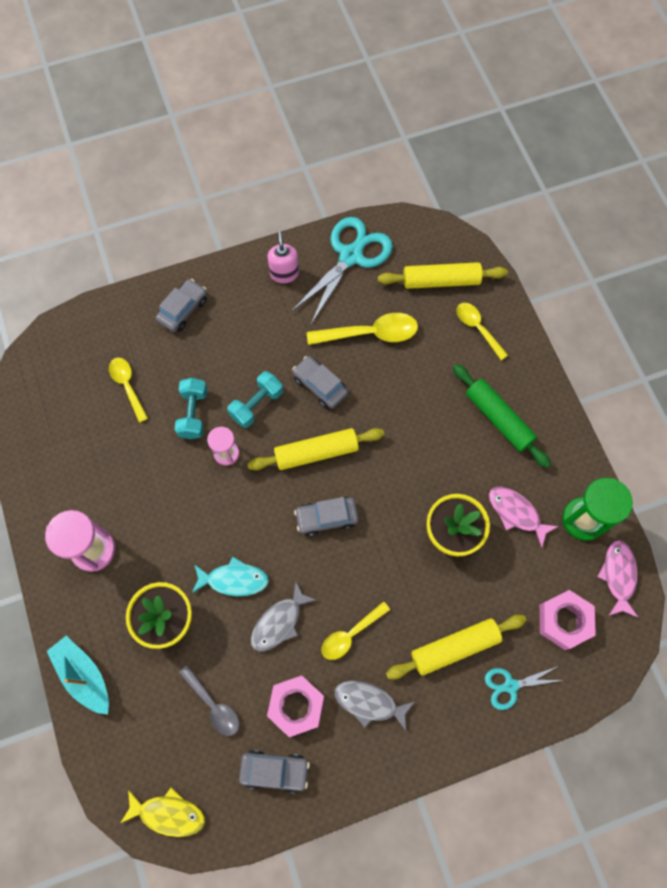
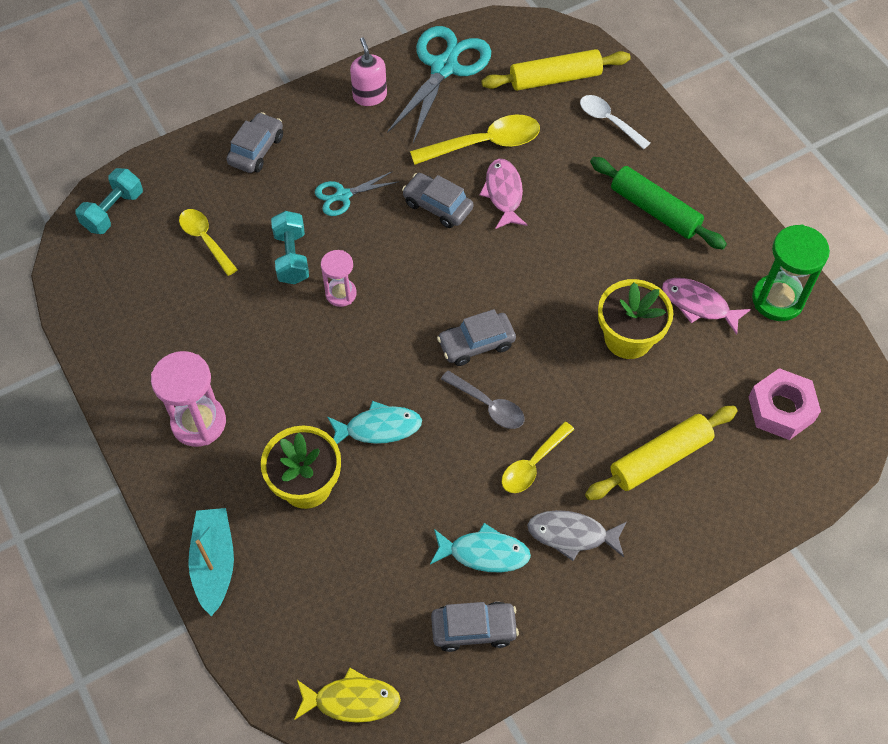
camera: 10 degrees left, 10 degrees down
(84, 675) = (214, 563): turquoise boat -> turquoise boat turned 45 degrees clockwise
(213, 705) = (383, 569): grey spoon -> grey spoon (488, 405)
(256, 404) = (366, 237): turquoise dumbbell -> turquoise dumbbell (113, 211)
(279, 622) = (443, 465): grey fish -> none
(296, 706) = (484, 553): pink nut -> turquoise fish
(316, 452) = (449, 276): yellow rolling pin -> none
(477, 328) = (608, 121): yellow spoon -> white spoon
(510, 686) = (735, 488): turquoise scissors -> turquoise scissors (343, 196)
(618, 576) = (832, 352): pink fish -> pink fish (503, 193)

